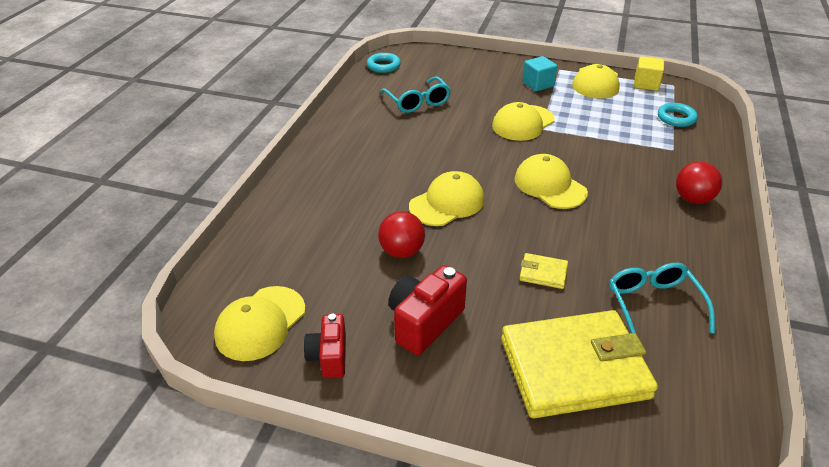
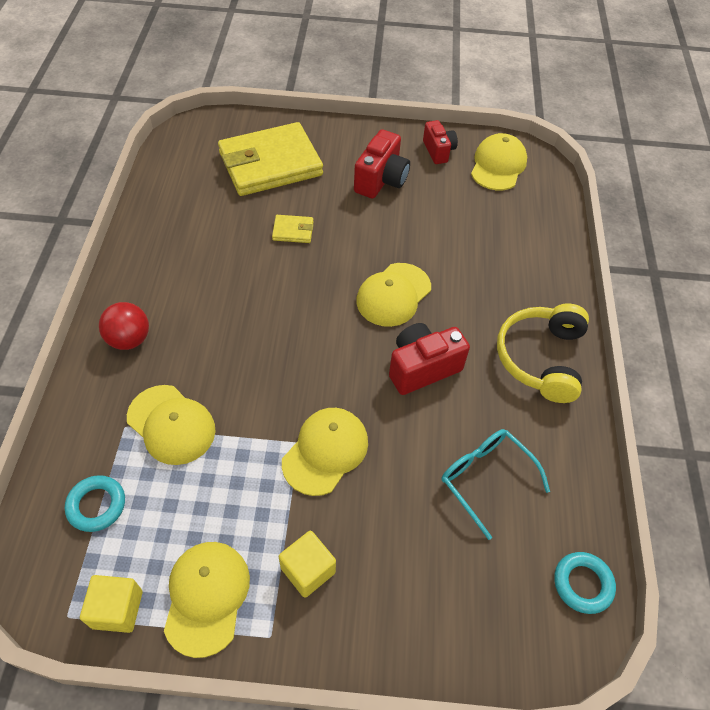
camera: 165 degrees right, 15 degrees up
(341, 149) = (540, 358): none -> yellow headphones
(401, 251) = (419, 235): red ball -> none
(439, 154) = (422, 368): none -> red camera
(538, 84) = (308, 570): turquoise cube -> yellow cube
(549, 185) = (287, 336): yellow cap -> yellow cap (171, 424)
(653, 305) = (203, 215): turquoise glasses -> none

